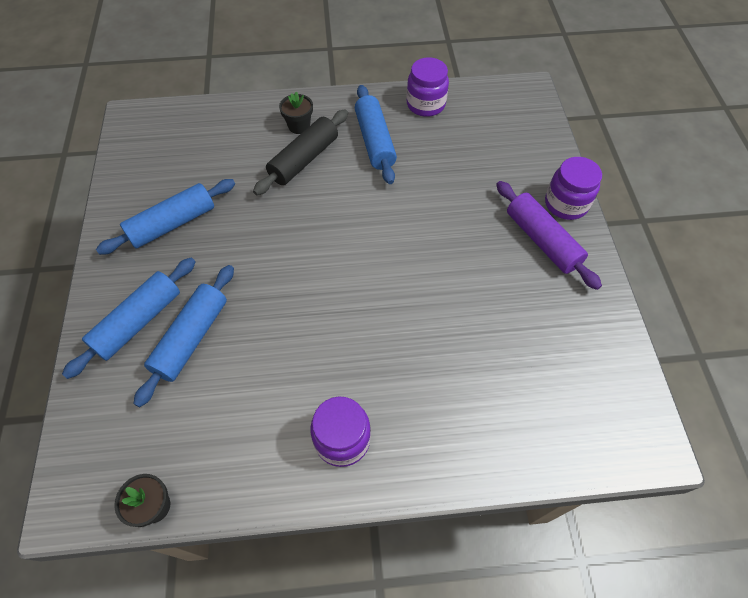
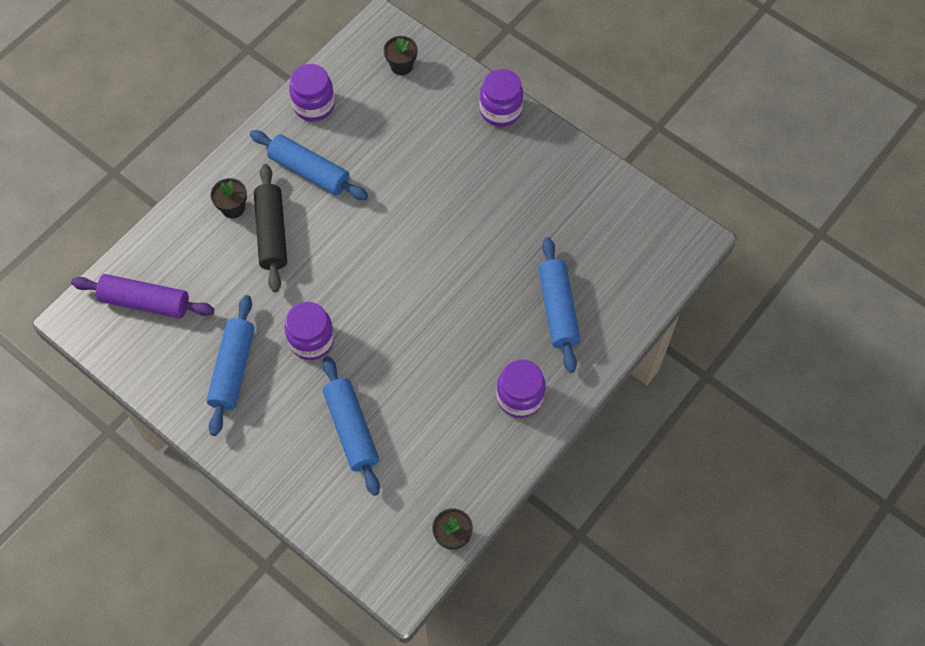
camera: 45 degrees left, 5 degrees up
(138, 321) = (300, 453): blue rolling pin -> blue rolling pin (557, 309)
(243, 249) = (311, 340): none -> purple jar
(517, 123) = (401, 66): none -> black flower pot
(542, 240) = (511, 154): purple rolling pin -> purple rolling pin (145, 302)

